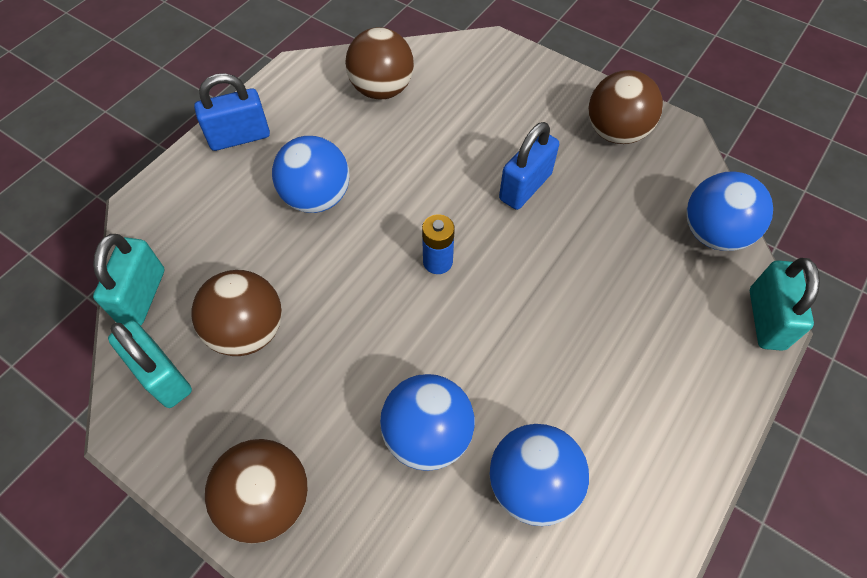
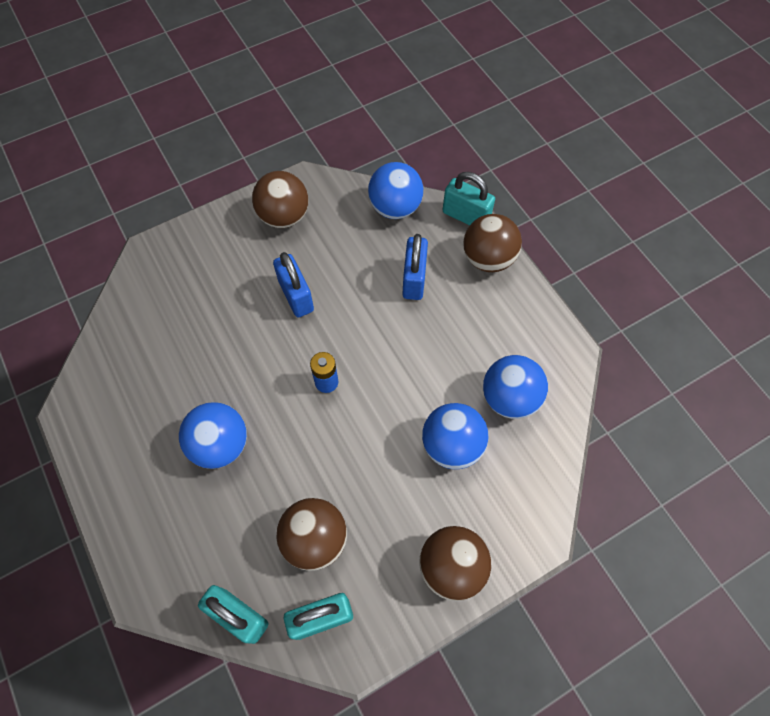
camera: 65 degrees left, 5 degrees up
(239, 137) = (118, 485): blue padlock -> blue padlock (414, 279)
(382, 89) = (140, 352): brown ball -> brown ball (488, 259)

